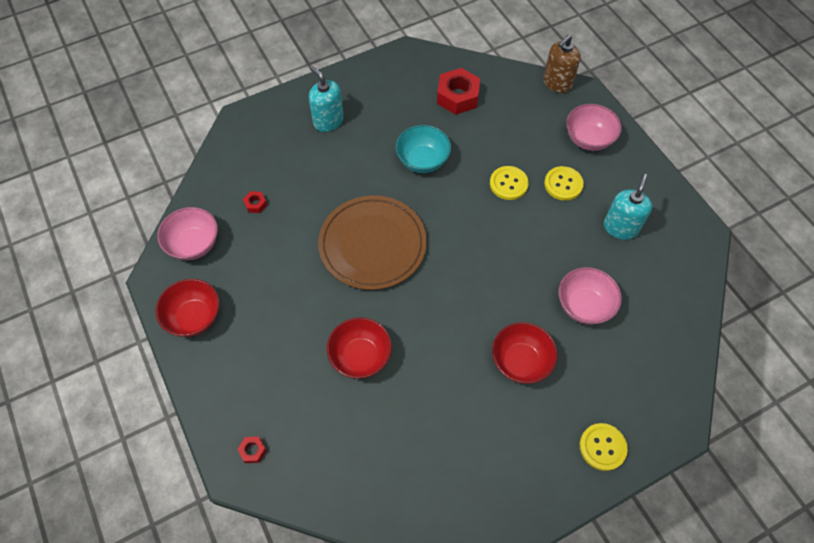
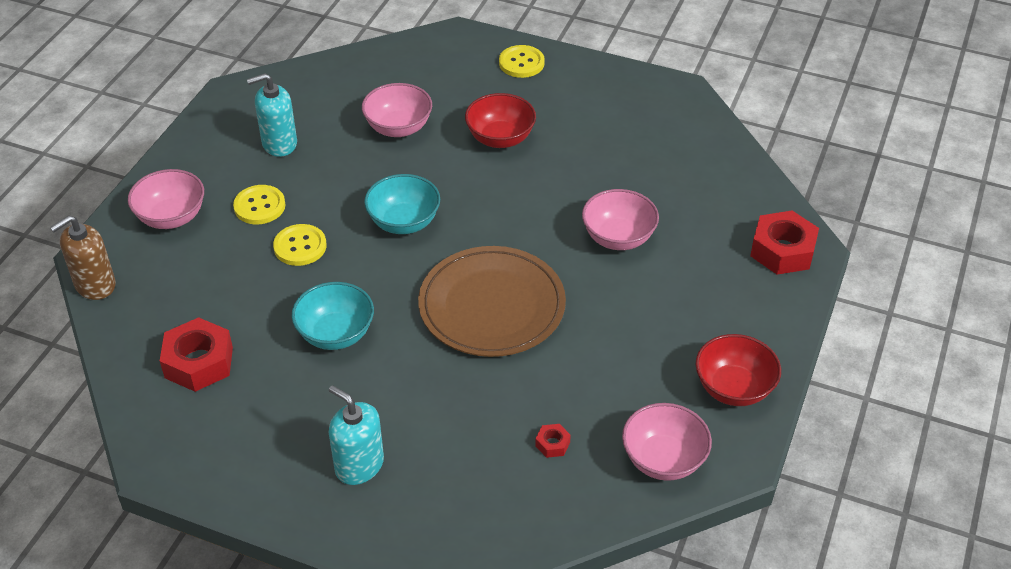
camera: 130 degrees left, 15 degrees down
(253, 451) = (782, 250): red nut -> red nut, size x2.21
(328, 121) = (359, 465): turquoise soap dispenser -> turquoise soap dispenser turned 120 degrees clockwise
(360, 356) = (618, 238): red bowl -> pink bowl
(484, 247) = (404, 222): none -> turquoise bowl
(557, 83) = (95, 285): brown soap dispenser -> brown soap dispenser turned 135 degrees clockwise

